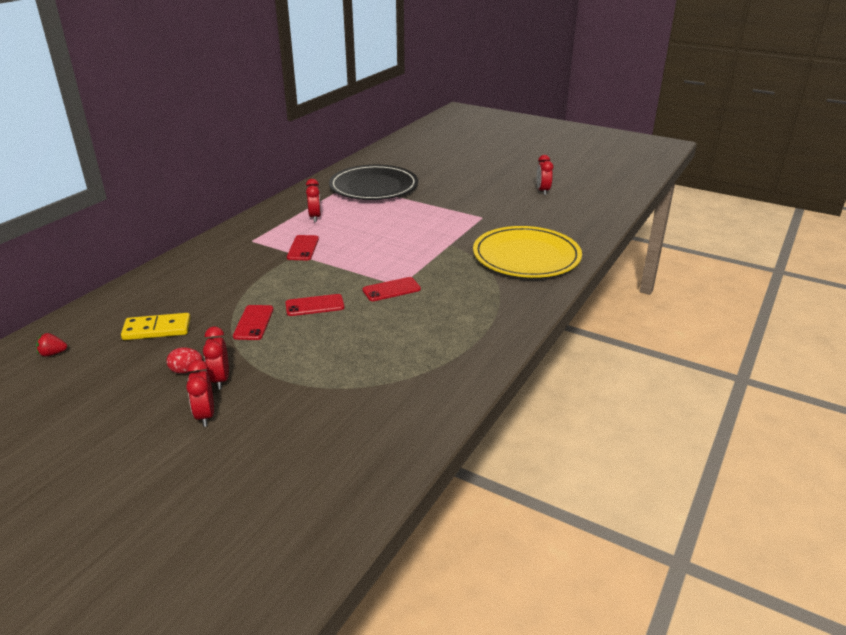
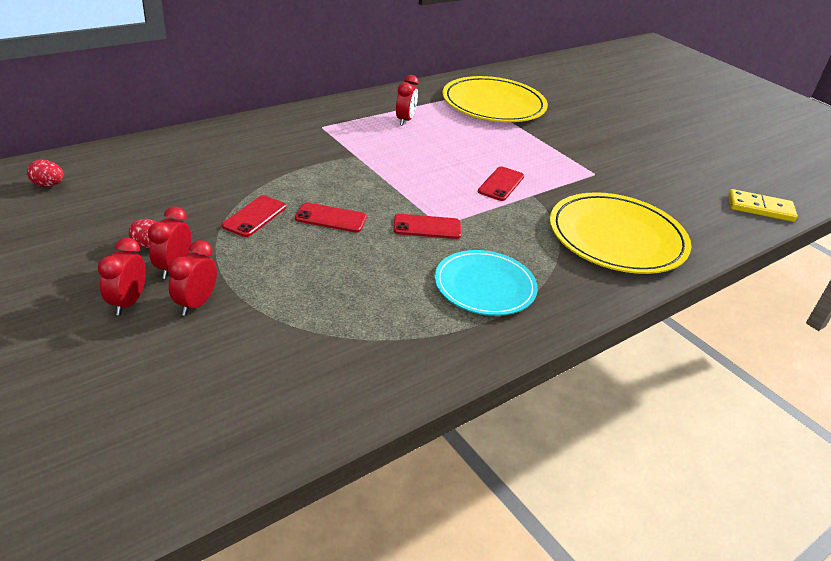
camera: 20 degrees right, 5 degrees up
(53, 353) = (48, 185): red strawberry -> red egg
(157, 329) = (158, 192): yellow domino -> yellow domino (760, 208)
(303, 248) = (367, 150): red phone -> red phone (501, 184)
(373, 186) = (493, 104): black plate -> yellow plate
(461, 316) = (484, 286): none -> turquoise plate
(542, 191) = (693, 163): red clock -> red clock (196, 304)

